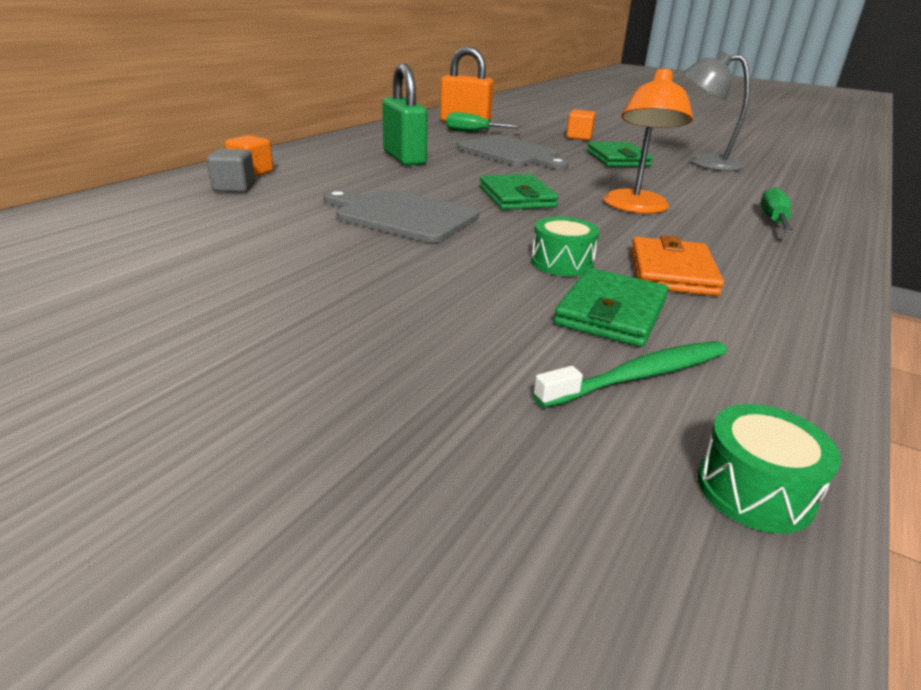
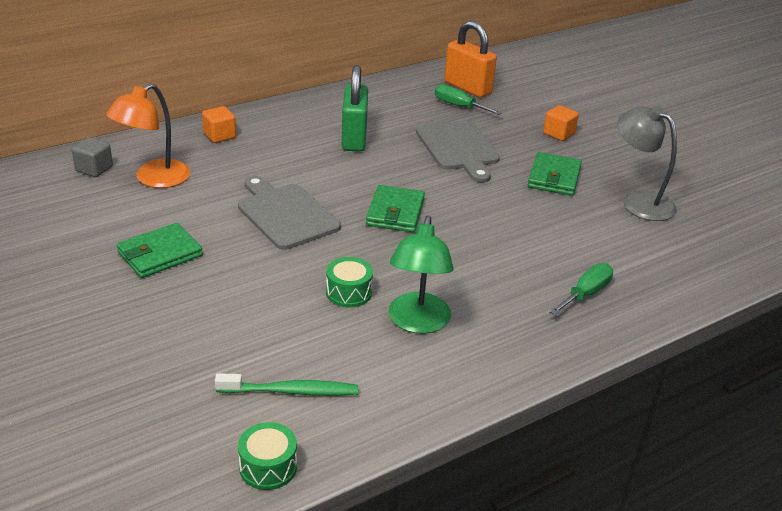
camera: 25 degrees right, 5 degrees up
(234, 187) = (194, 154): grey cube -> grey cube (94, 169)
(611, 313) = (330, 344): green wallet -> green wallet (160, 254)
(636, 208) = (481, 249): orange lamp -> orange lamp (154, 179)
(672, 272) = (417, 323): orange wallet -> green lamp

